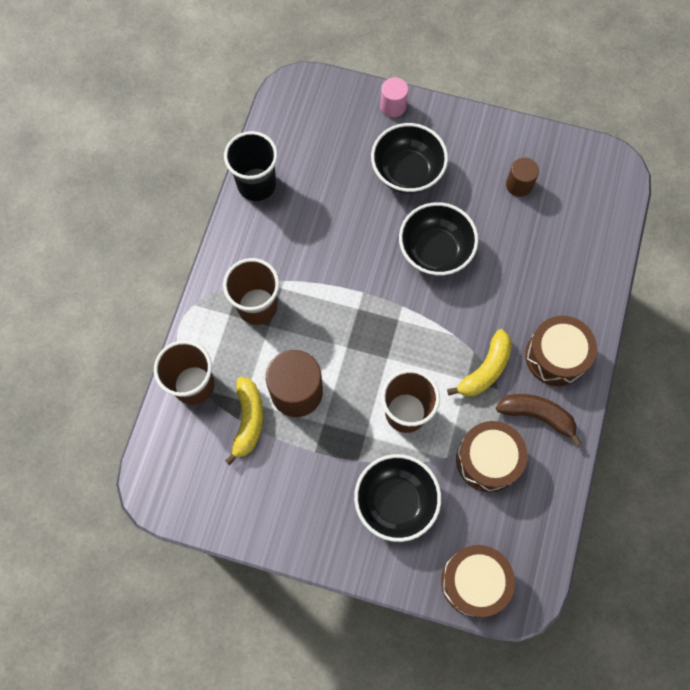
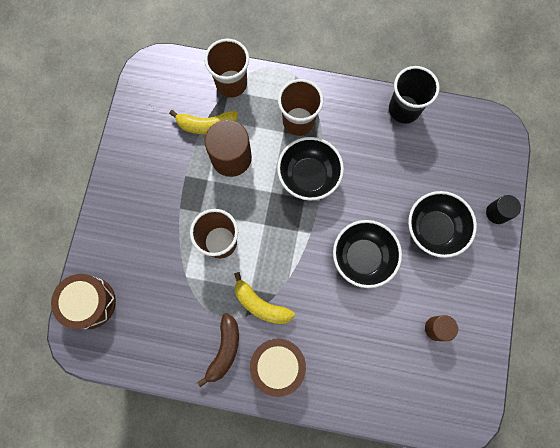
camera: 85 degrees right, 5 degrees up
(393, 106) = (497, 213): pink cylinder -> black cylinder
(395, 501) = (149, 239): black bowl -> black bowl (309, 176)
(488, 460) = (185, 310): brown drum -> none

